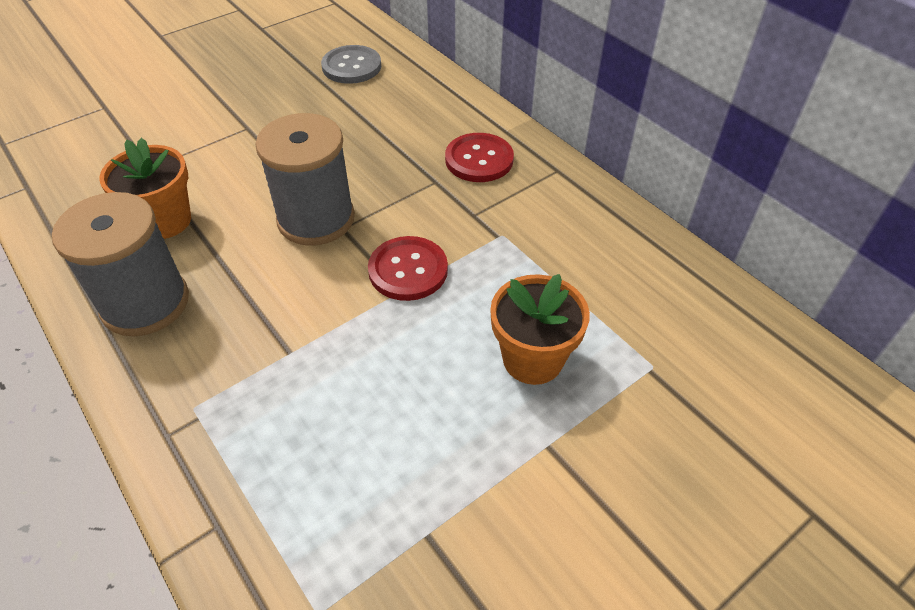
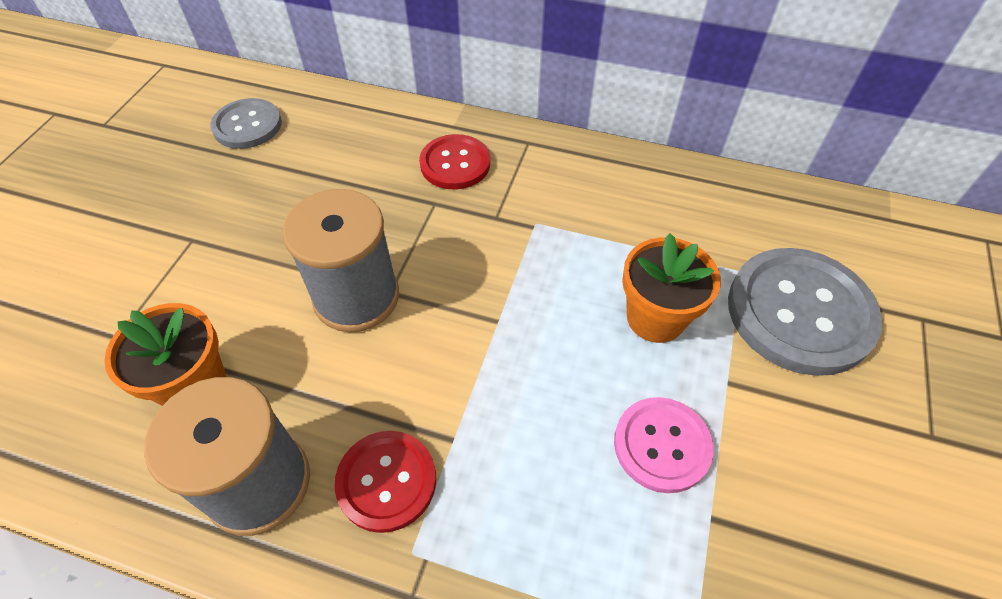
camera: 35 degrees left, 5 degrees up
(408, 270) = (487, 299): red button -> red button (386, 481)
(440, 456) = (662, 445): none -> pink button
(677, 432) = (799, 312): none -> grey button

